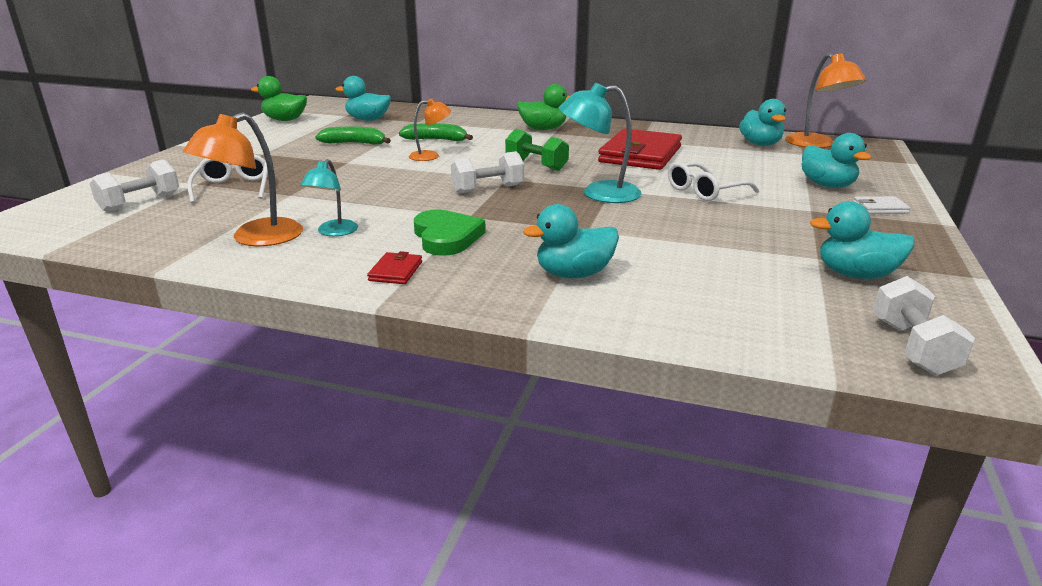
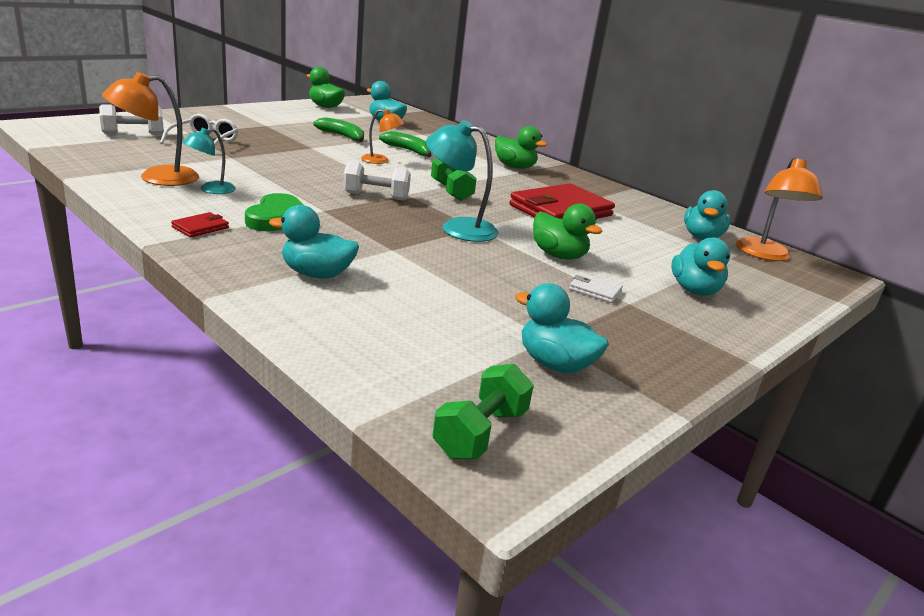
camera: 25 degrees right, 0 degrees up
(705, 191) = (558, 255): white glasses -> green duck
(880, 208) = (708, 326): white wallet -> white wallet (595, 290)
(912, 347) = (480, 433): white dumbbell -> green dumbbell

